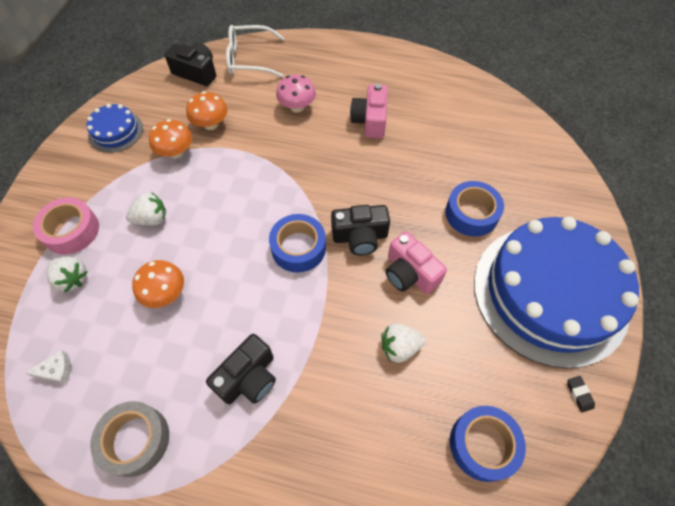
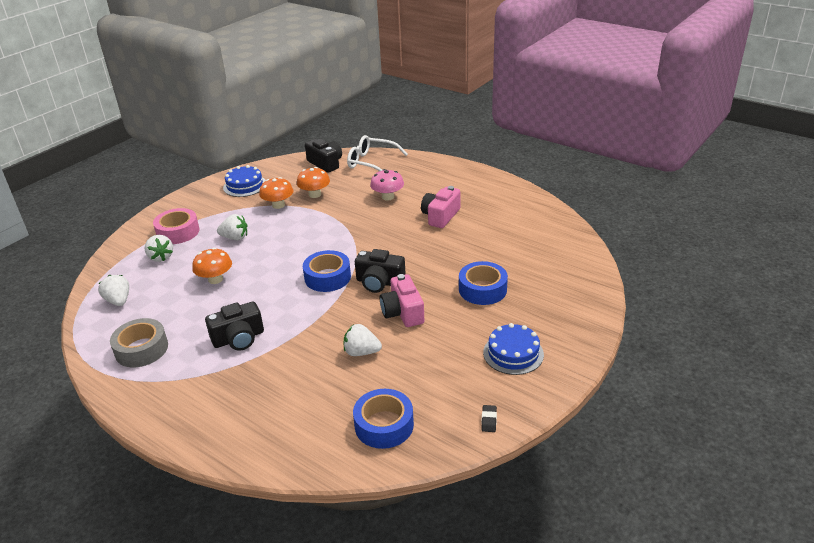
camera: 25 degrees right, 25 degrees down
(57, 370) = (118, 301): white cheese -> white strawberry
(550, 293) = (513, 353): blue cake -> blue cake, size x0.43

